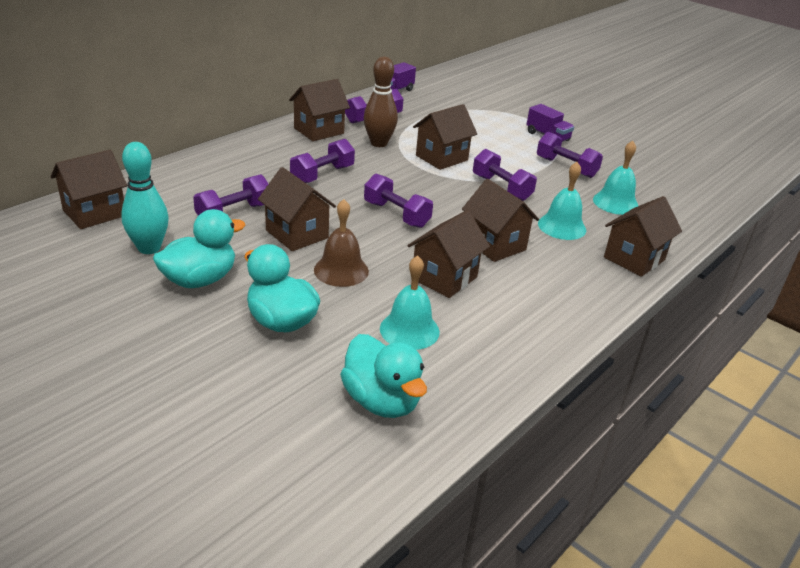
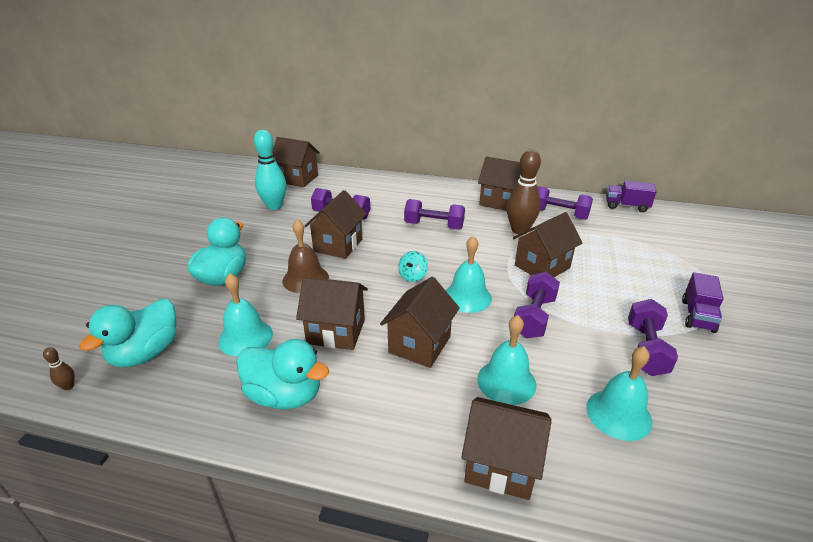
camera: 65 degrees right, 0 degrees up
(200, 280) = (252, 233): turquoise duck -> turquoise duck (285, 395)
(396, 214) = (413, 276): purple dumbbell -> turquoise spinning top
(397, 467) = (68, 386): none -> brown bowling pin
(442, 158) = (542, 266): brown house -> brown house turned 60 degrees counterclockwise
(452, 202) = (467, 297): none -> turquoise bell

